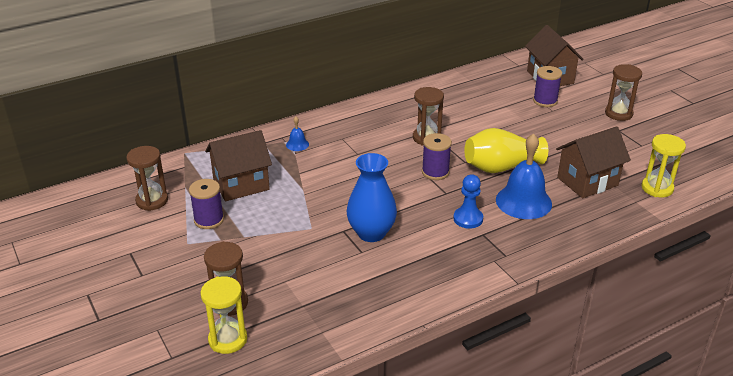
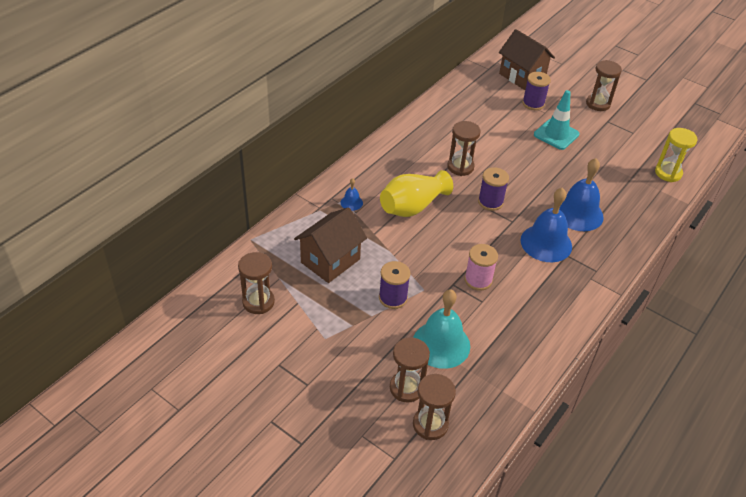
camera: 25 degrees left, 10 degrees up
(209, 220) = (327, 307): purple spool -> purple spool (393, 298)
(228, 339) = (430, 424): yellow hourglass -> brown hourglass
(292, 276) = (441, 344): none -> turquoise bell
(371, 233) = (478, 280): blue vase -> pink spool
(468, 219) = (546, 243): blue pawn -> blue bell
(501, 167) = (539, 183): yellow vase -> yellow vase (412, 206)
(550, 131) = (556, 134): none -> turquoise traffic cone
(587, 181) = (614, 180): brown house -> none

